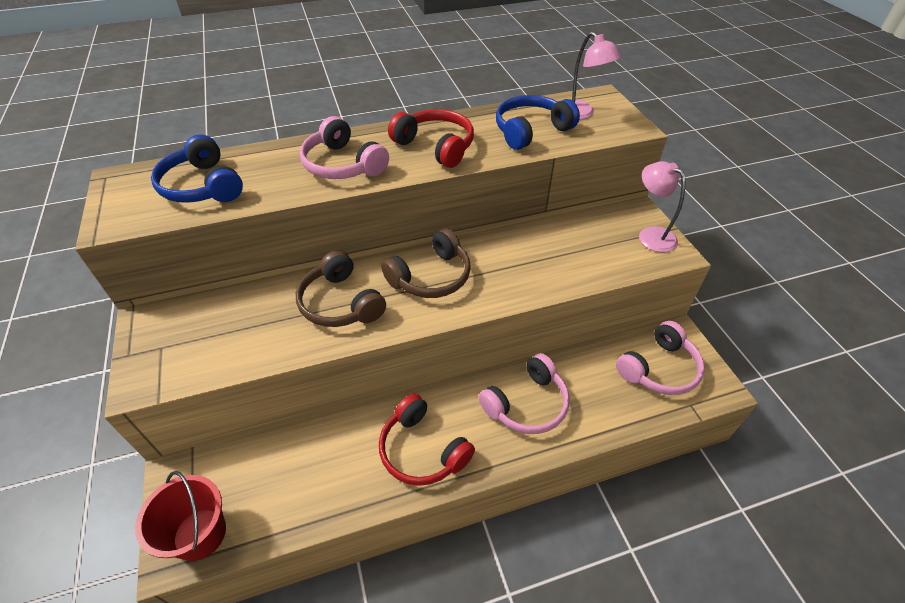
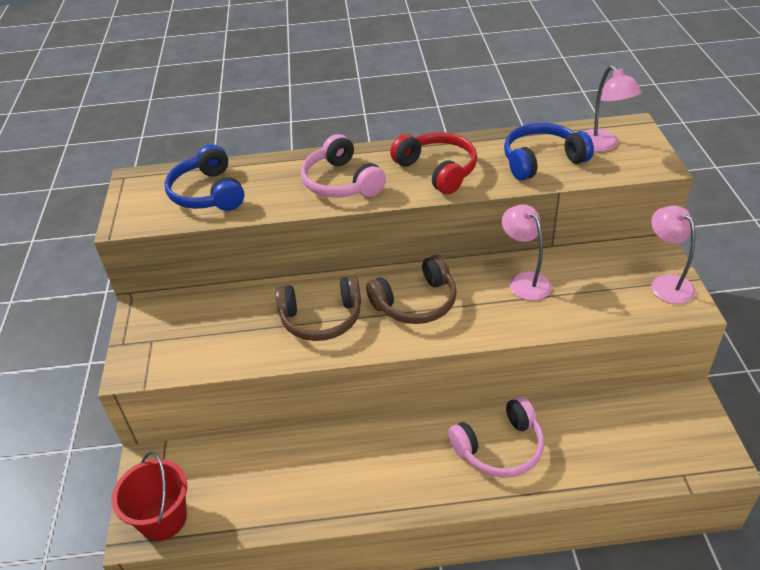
camera: 15 degrees right, 5 degrees down
(340, 303) = (321, 318): brown headphones -> brown headphones turned 75 degrees counterclockwise
(422, 450) = (382, 476): red headphones -> none
(527, 245) = (524, 280): none -> pink lamp
(659, 369) = (657, 432): pink headphones -> none

